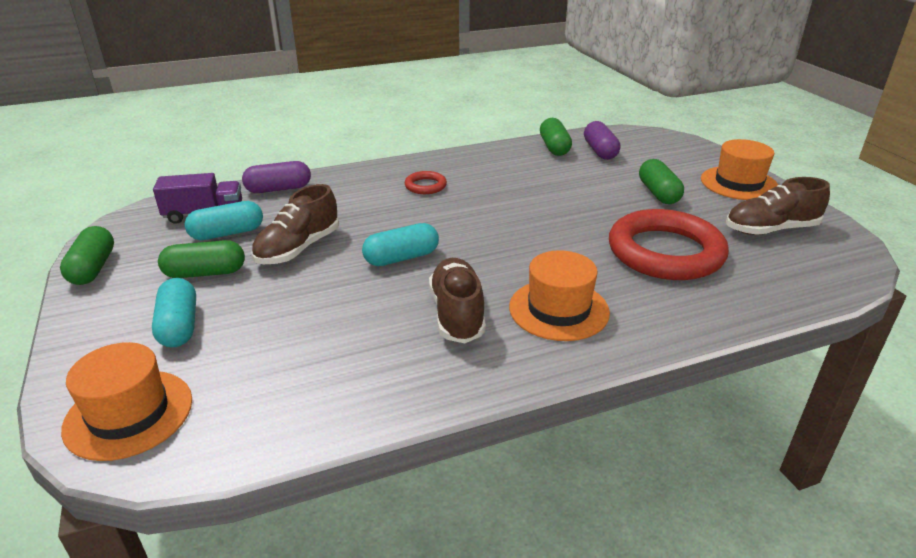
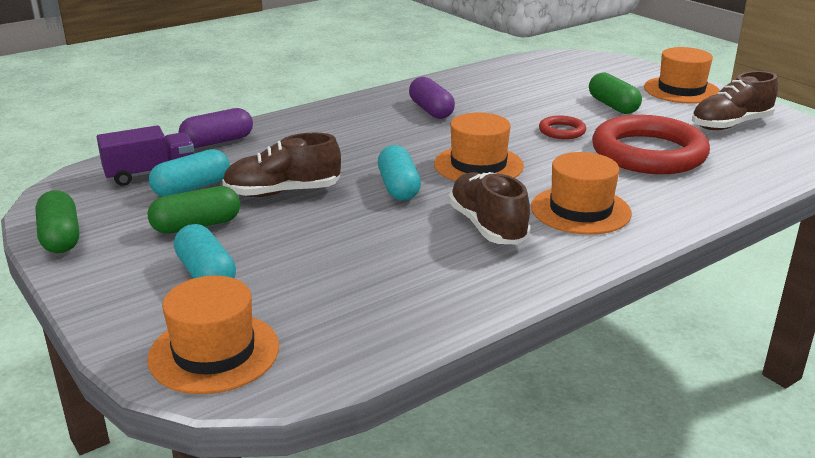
camera: 15 degrees left, 5 degrees down
(298, 248) = (283, 192): brown shoe -> brown shoe turned 60 degrees clockwise
(401, 258) = (398, 187): turquoise capsule -> turquoise capsule turned 60 degrees counterclockwise
(425, 186) = (377, 123): red ring -> red ring (562, 131)
(489, 243) = (478, 165): none -> orange hat
(554, 147) = (487, 76): green capsule -> none
(600, 151) = (534, 75): purple capsule -> purple capsule (431, 110)

